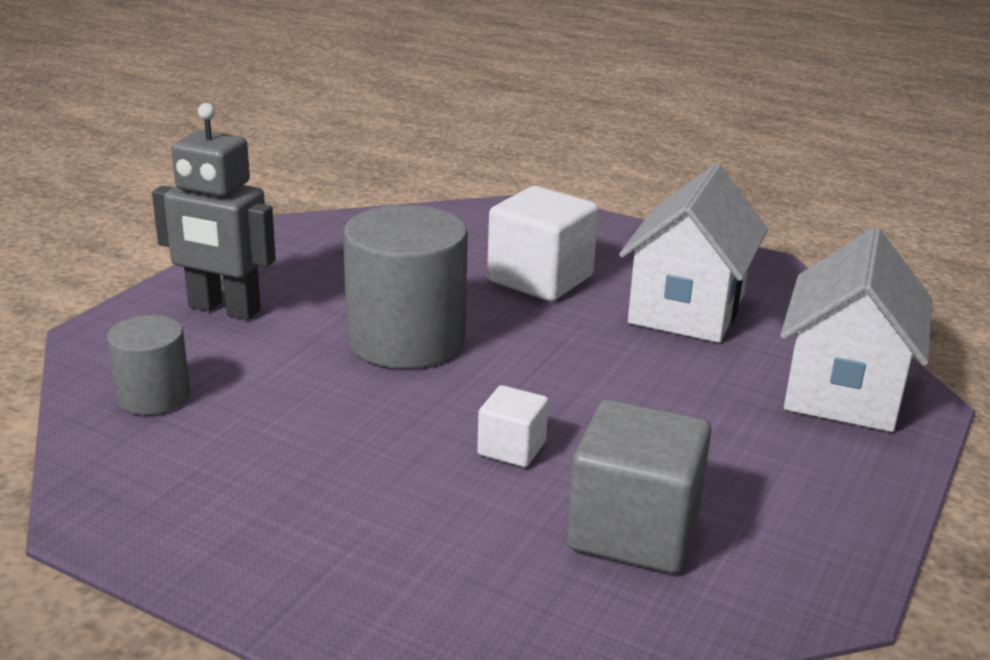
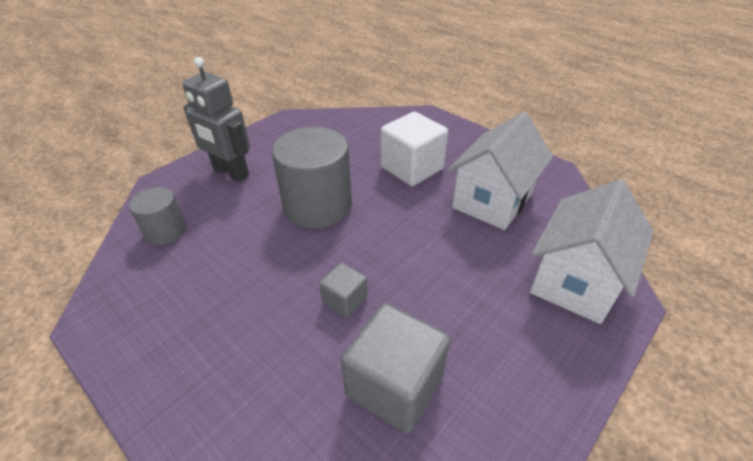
camera: 15 degrees right, 15 degrees up
(511, 448) = (345, 300): white cube -> grey cube

